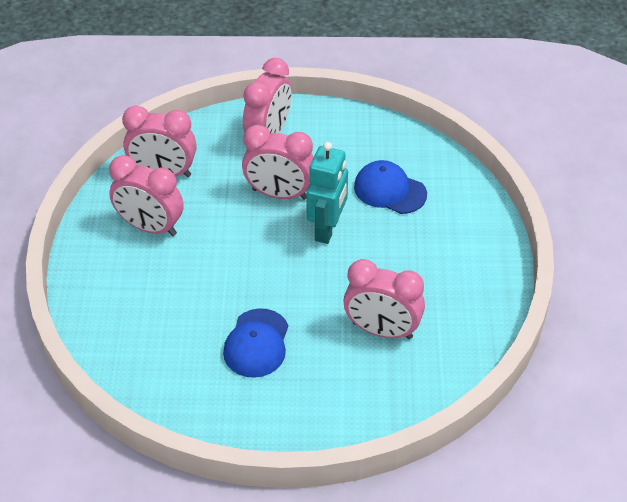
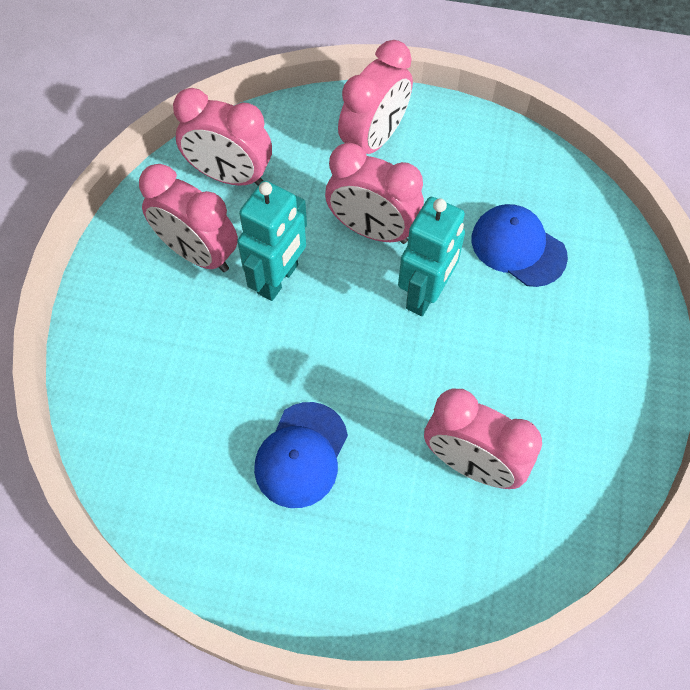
camera: 10 degrees right, 15 degrees up
(215, 235) = (278, 279): none -> turquoise robot

